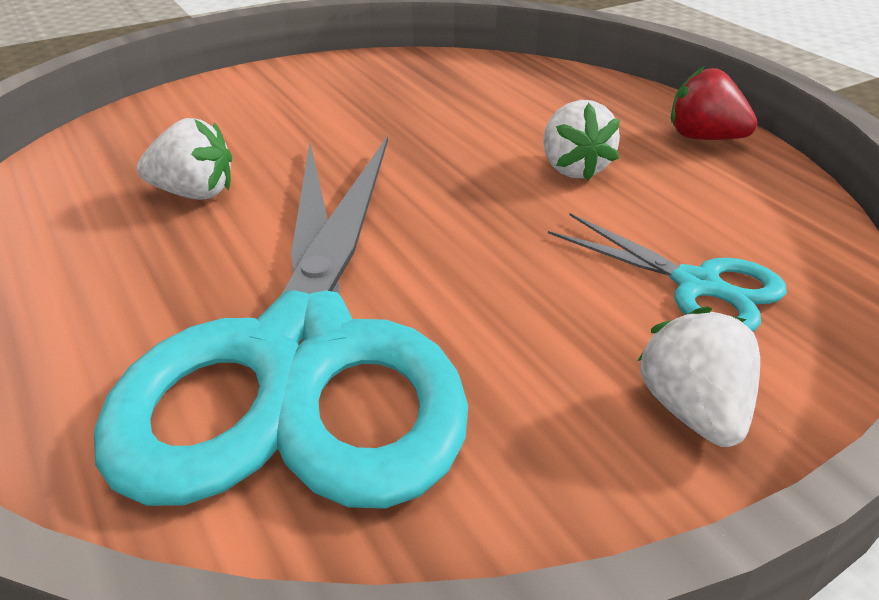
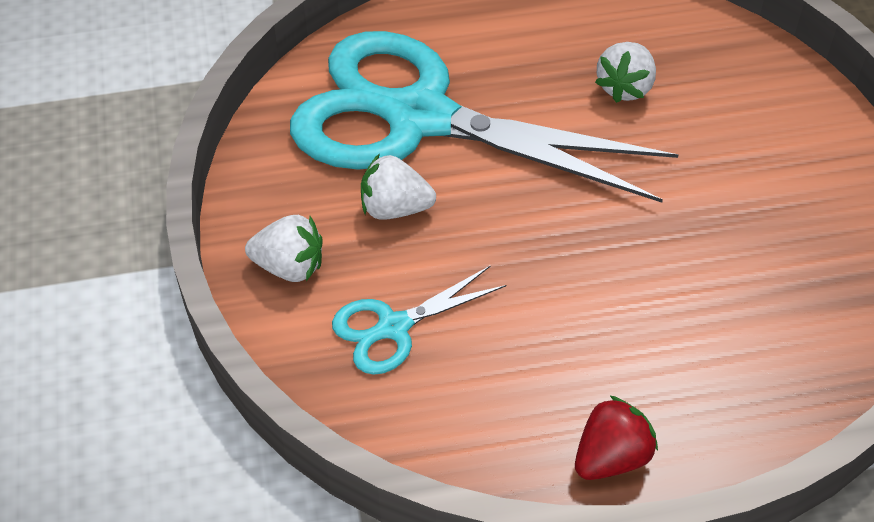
camera: 110 degrees right, 15 degrees up
(573, 169) = (585, 324): white strawberry -> white strawberry (395, 208)

